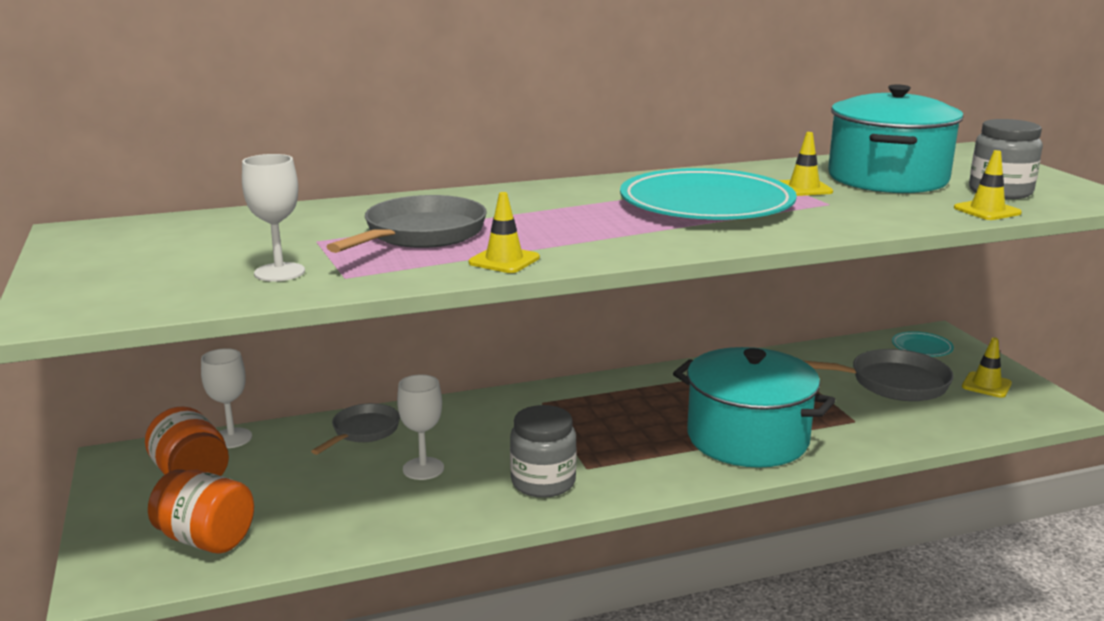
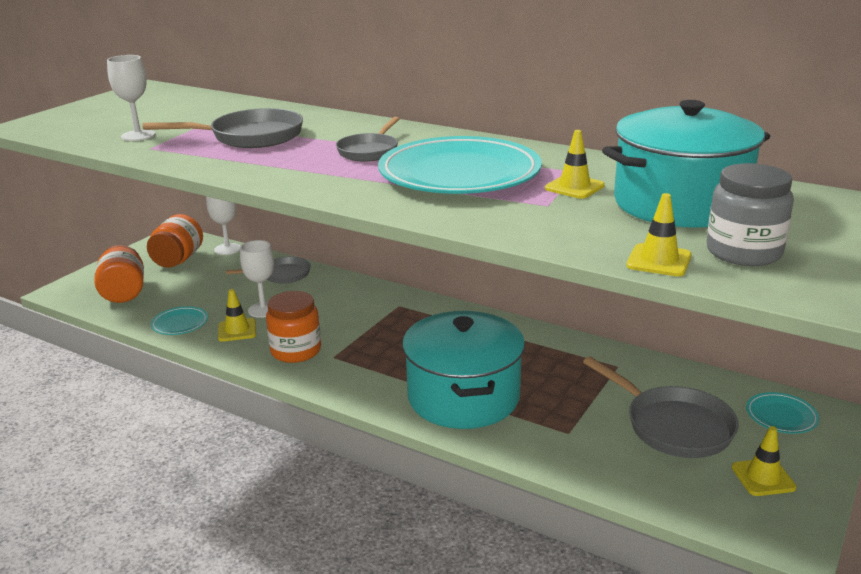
camera: 50 degrees right, 5 degrees up
(363, 527) = (180, 323): none -> turquoise plate
(504, 260) = (232, 166): yellow traffic cone -> yellow traffic cone (237, 330)
(543, 482) = (296, 351): grey jar -> orange jar
(578, 211) = (369, 151): none -> grey pan

